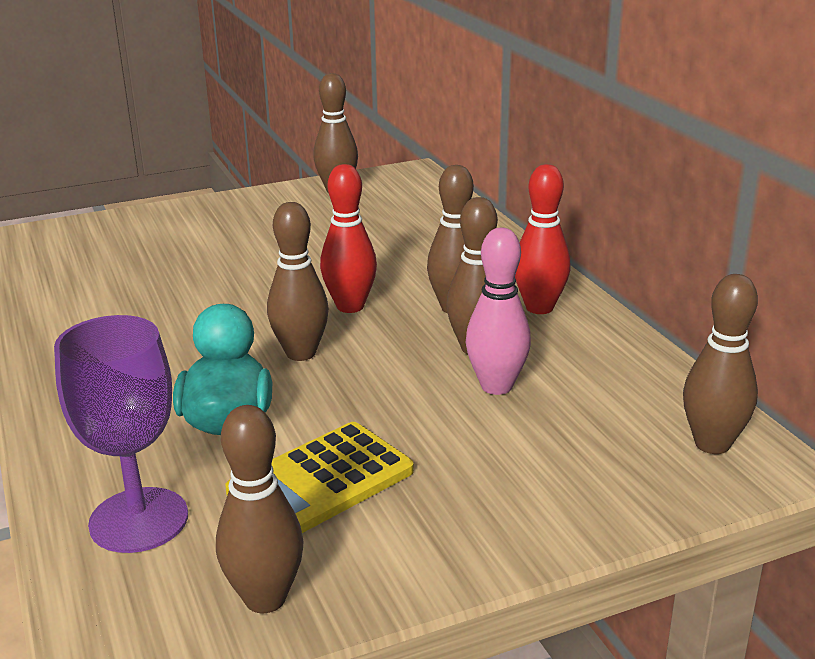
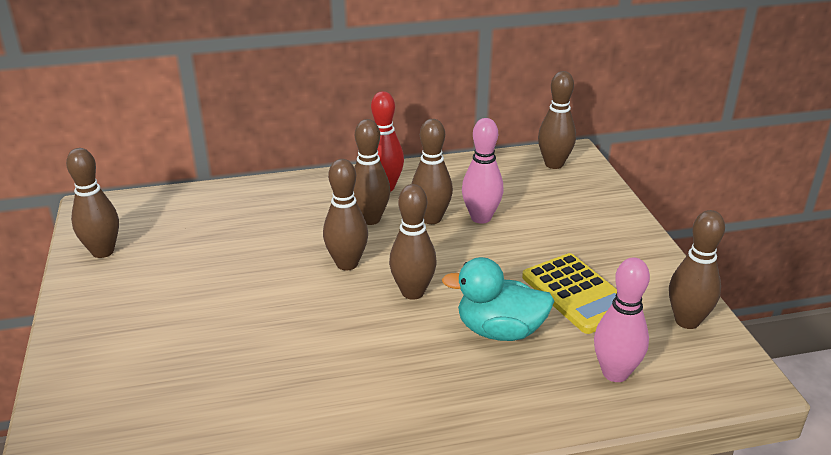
camera: 80 degrees left, 5 degrees up
(139, 520) = (615, 373): purple goblet -> pink bowling pin
(350, 306) = (347, 264): red bowling pin -> brown bowling pin

